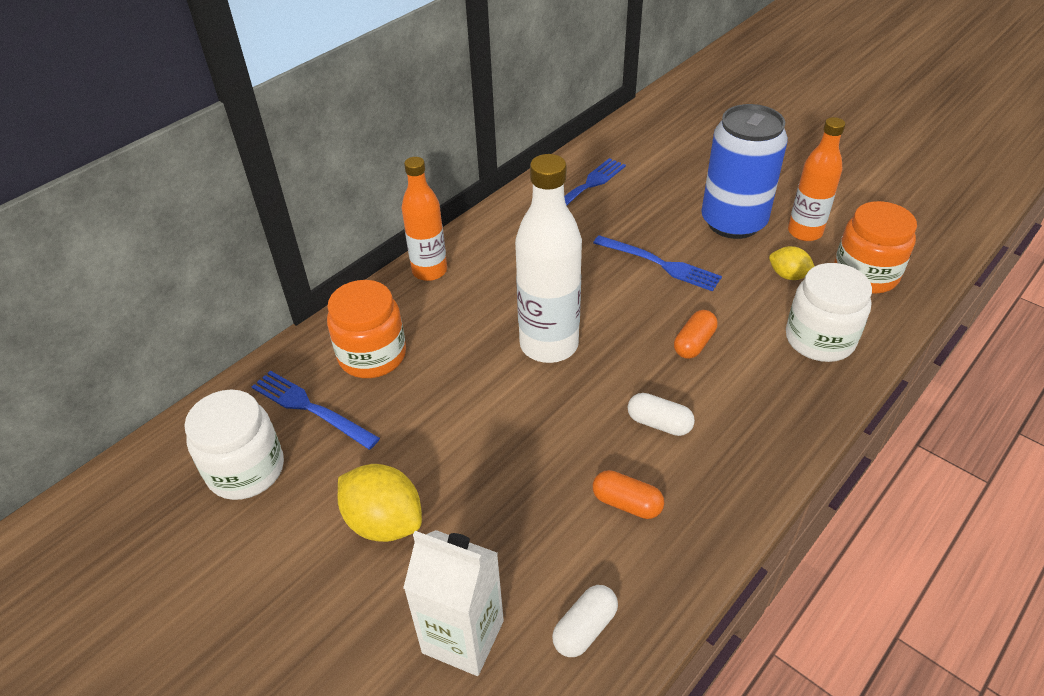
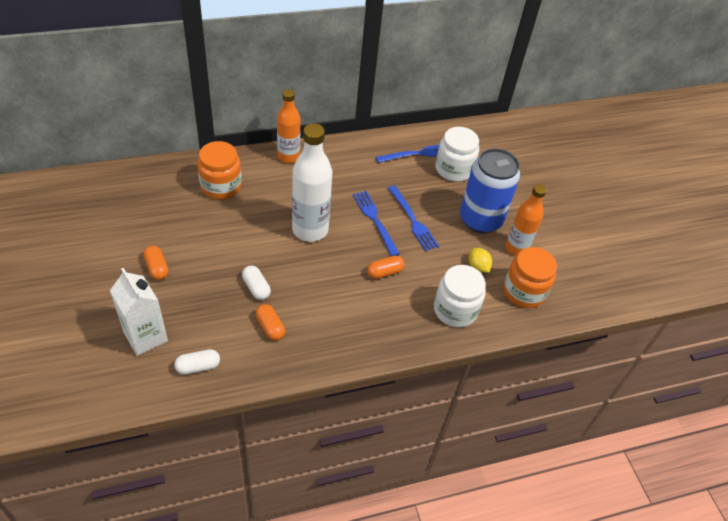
camera: 25 degrees right, 5 degrees up
(246, 469) = (120, 209): white jar -> white jar (453, 169)
(311, 408) = (171, 196): blue fork -> blue fork (375, 220)
(384, 522) = (157, 268): yellow lemon -> orange capsule
(659, 423) = (324, 300): white capsule -> white capsule (256, 288)

